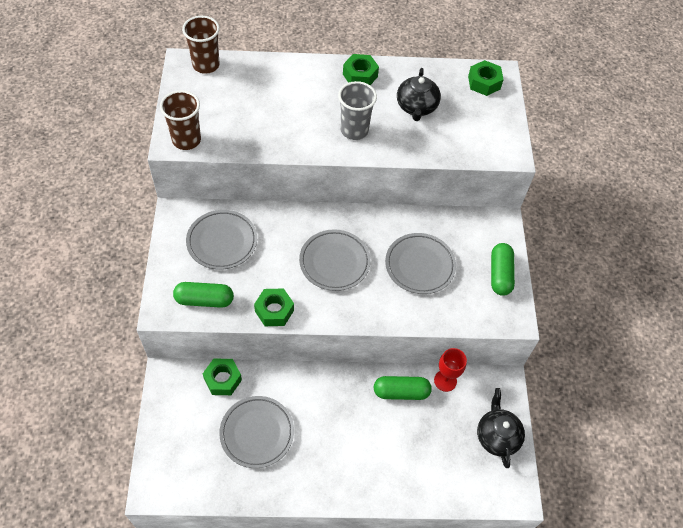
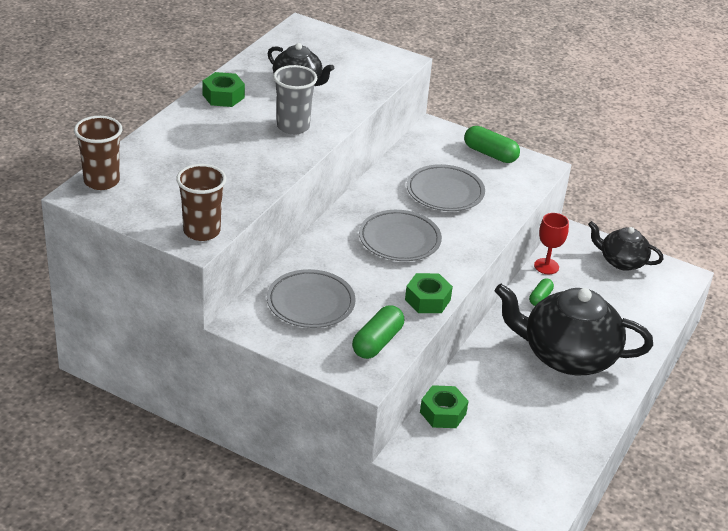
camera: 60 degrees left, 20 degrees down
(257, 433) = (523, 411): grey plate -> none
(343, 439) = (567, 355): none -> black teapot
(401, 392) = (540, 298): green capsule -> green capsule, size x0.60
(484, 83) = (304, 38): green nut -> none

